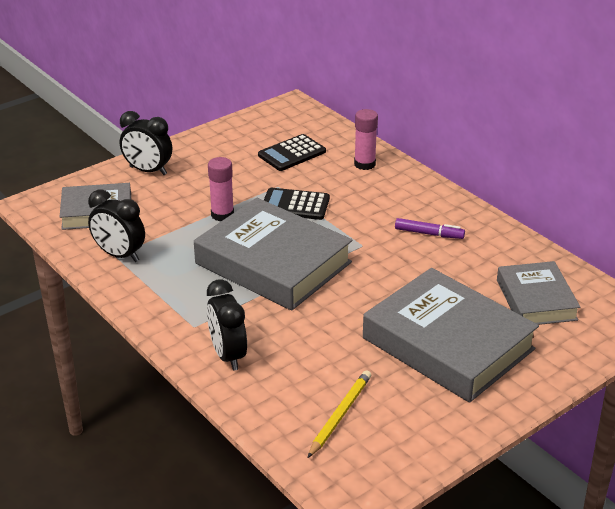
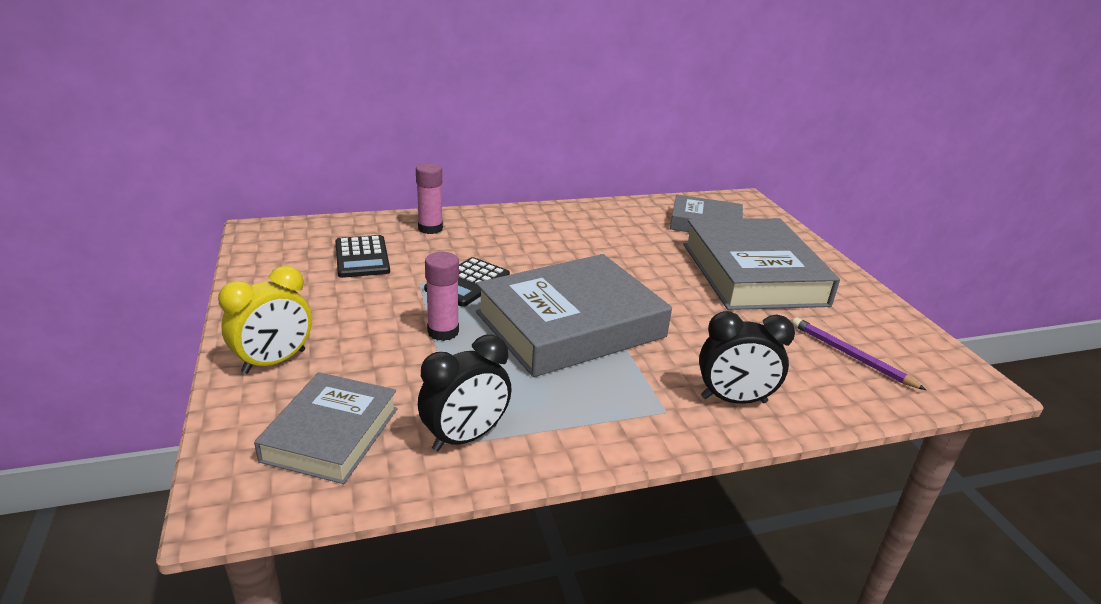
camera: 70 degrees left, 5 degrees down
(148, 171) = (274, 361): black clock -> yellow clock
(340, 415) = (851, 356): yellow pencil -> purple pencil
(428, 233) = (579, 235): purple marker -> none
(448, 343) = (752, 274): grey book -> grey book turned 75 degrees counterclockwise

